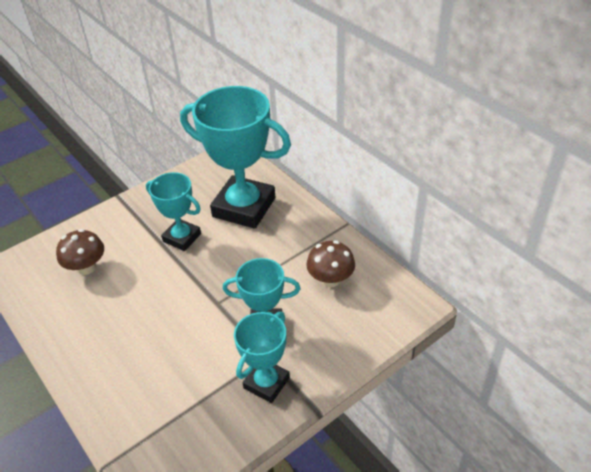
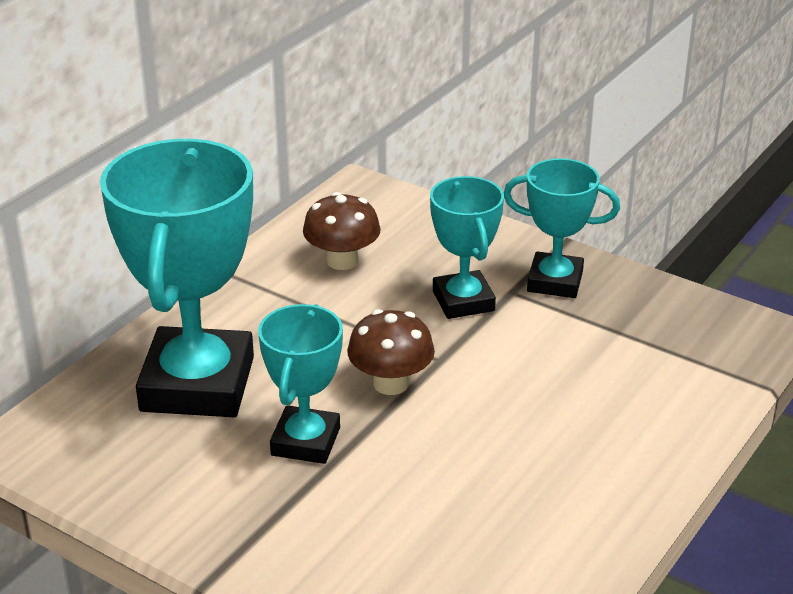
camera: 110 degrees left, 10 degrees down
(86, 267) = (434, 549): brown mushroom -> brown mushroom (391, 383)

